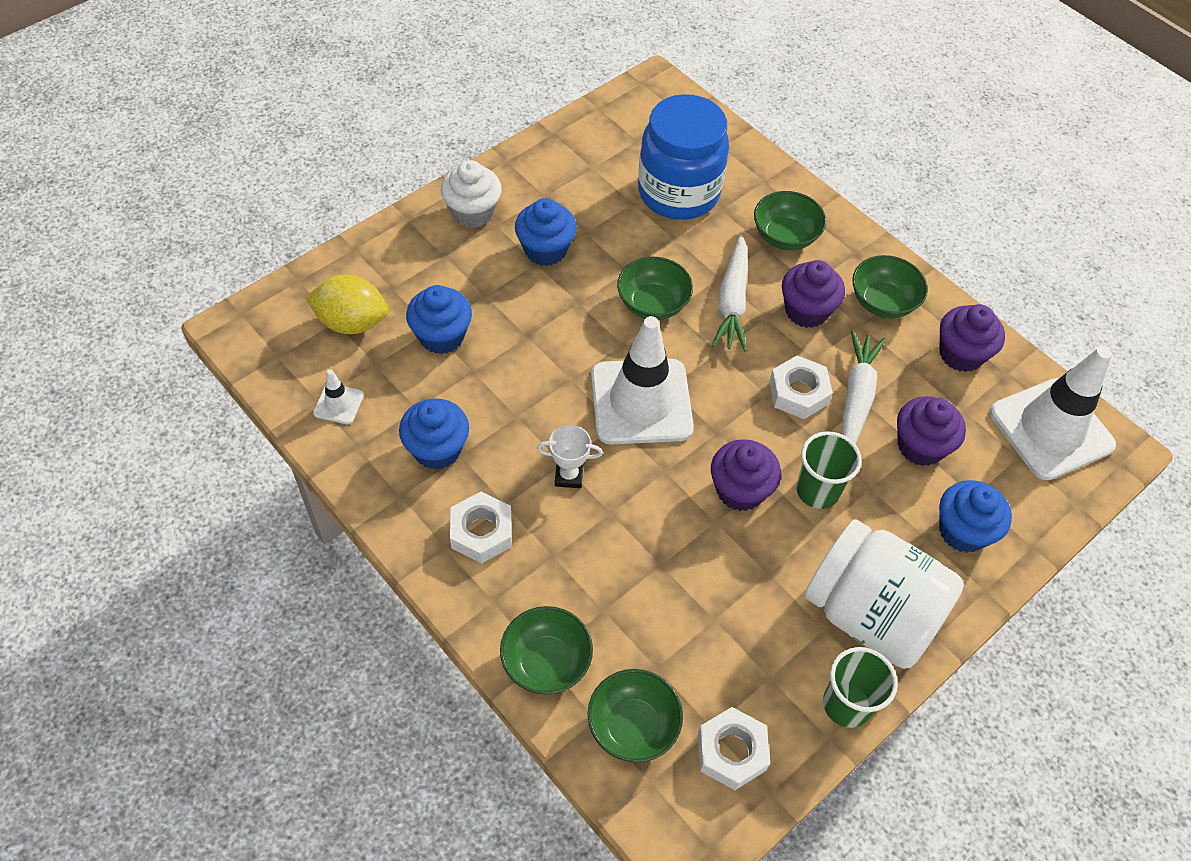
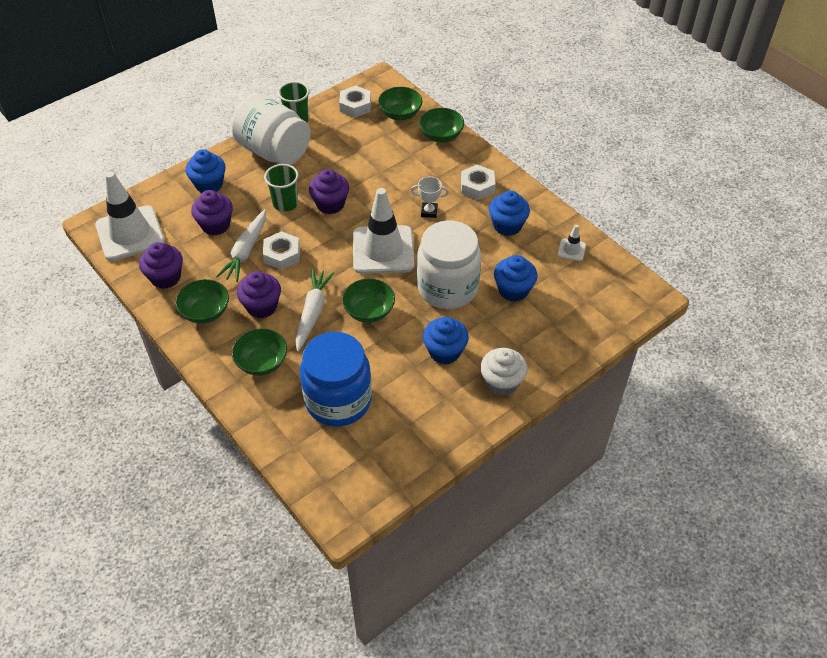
camera: 175 degrees left, 5 degrees down
(352, 322) = (575, 299): yellow lemon -> none
(540, 339) = (447, 288): none -> white jar

